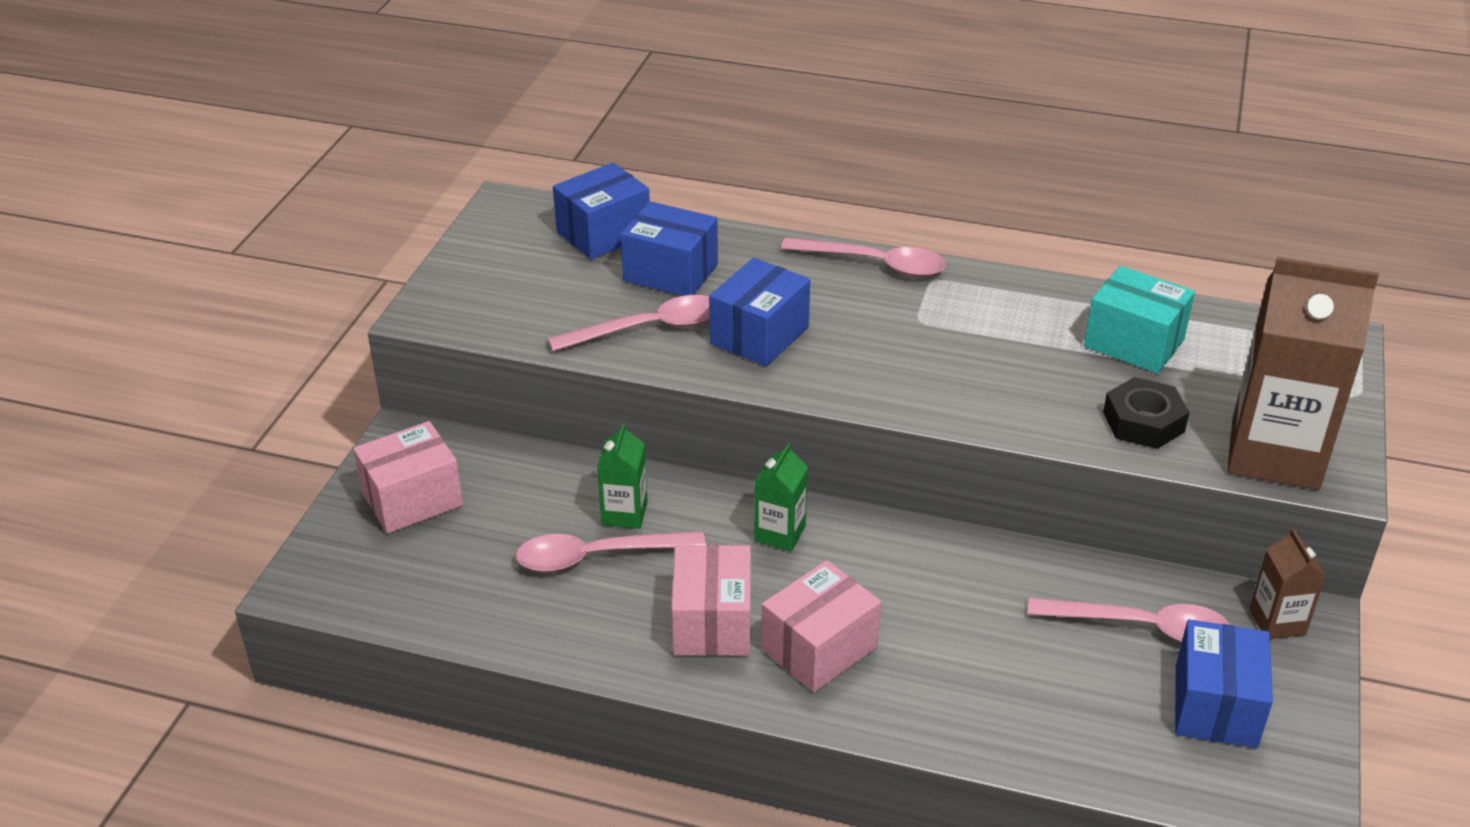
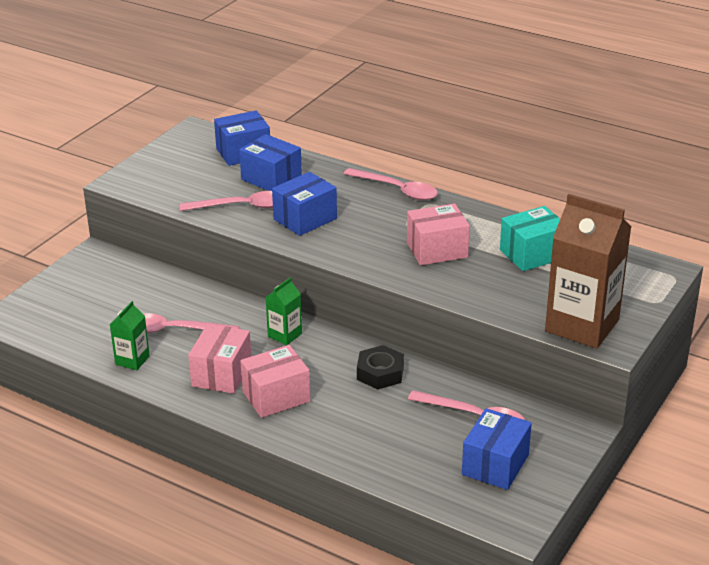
camera: 15 degrees right, 5 degrees down
(412, 499) = (85, 285): pink box -> pink box (437, 250)
(624, 513) = (200, 311): green carton -> green carton (132, 360)
(1134, 343) = (532, 254): turquoise box -> turquoise box turned 75 degrees counterclockwise
(1143, 422) = (510, 297): black nut -> black nut (380, 373)
(1277, 622) = (561, 428): brown carton -> none

